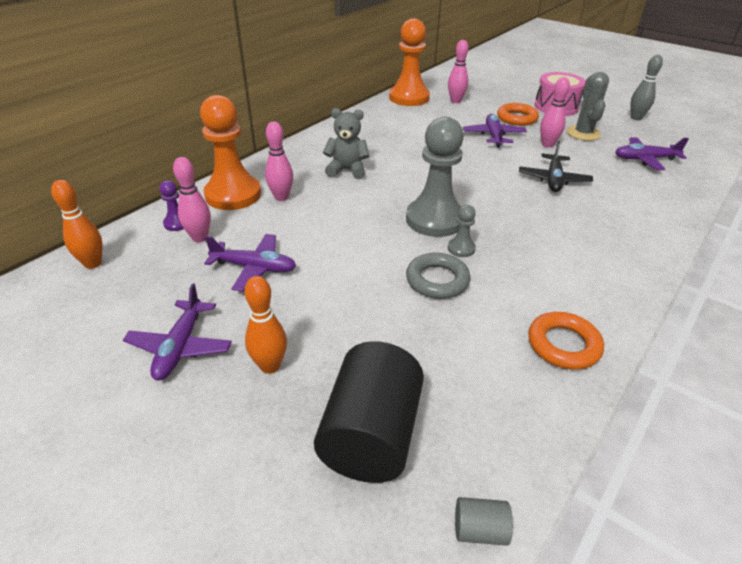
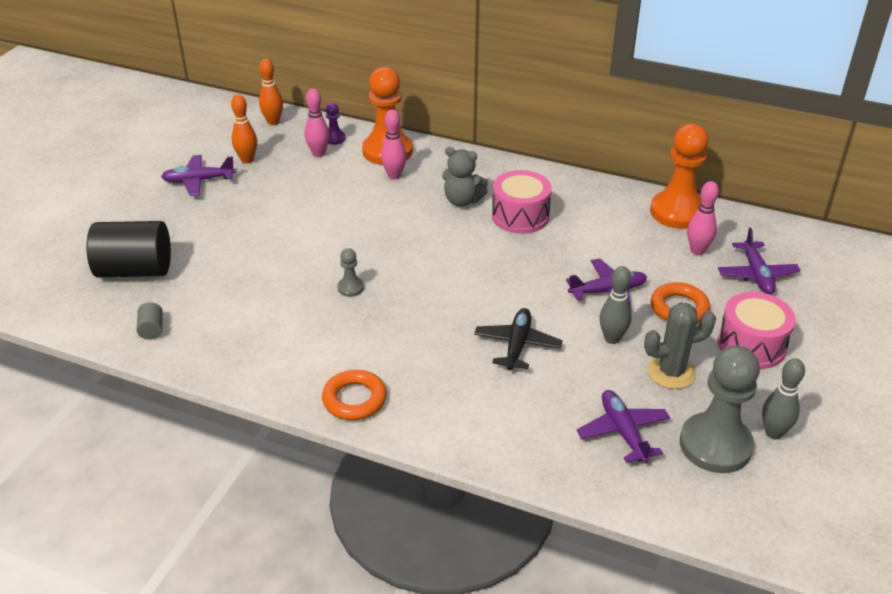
camera: 75 degrees right, 0 degrees up
(254, 268) = (288, 187): purple plane -> purple plane (756, 275)
(270, 366) = (187, 219): orange bowling pin -> orange bowling pin (247, 160)
(347, 170) = (462, 201): grey teddy bear -> grey teddy bear turned 120 degrees clockwise
(384, 150) = (520, 216): none -> pink drum
(435, 219) = (393, 267): grey pawn -> grey pawn (715, 445)
(437, 280) = (299, 279): grey ring -> none
(479, 530) = (71, 321): grey cylinder -> grey cylinder (152, 329)
(547, 145) = (612, 338): pink bowling pin -> grey bowling pin
(553, 180) = (517, 345): black plane -> black plane turned 105 degrees clockwise
(563, 345) = (233, 354): orange ring -> orange ring (354, 399)

